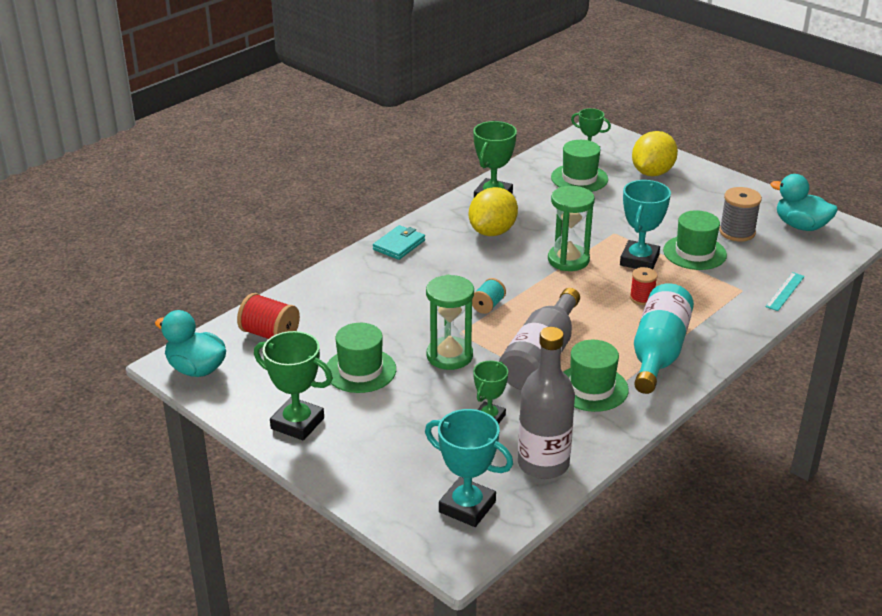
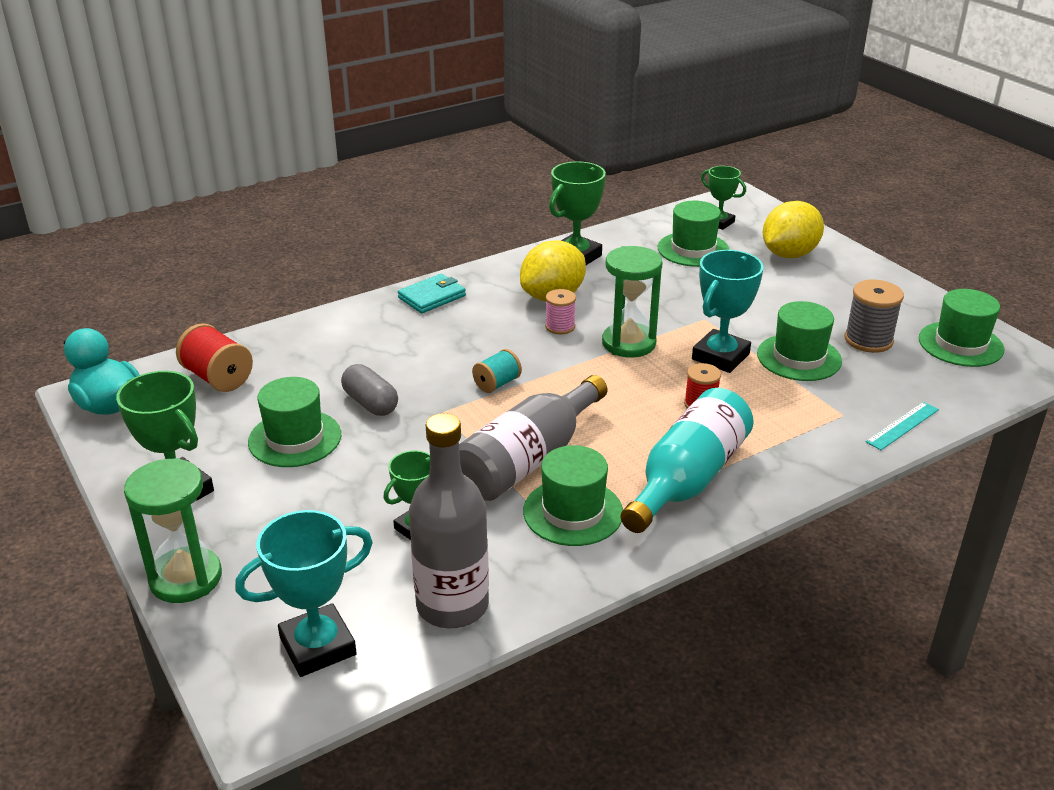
camera: 15 degrees right, 0 degrees up
(401, 335) = (370, 403): none -> grey capsule
(449, 356) = (414, 438): green hourglass -> green hourglass (186, 578)
(467, 507) = (318, 646): turquoise trophy -> turquoise trophy turned 75 degrees counterclockwise
(511, 255) = (560, 327): none -> pink spool
(801, 226) = (960, 344): turquoise duck -> green hat

